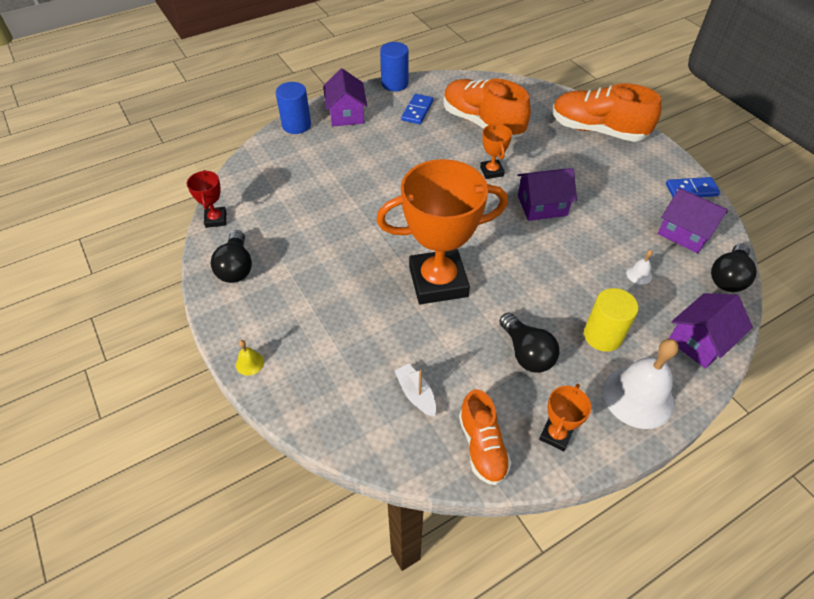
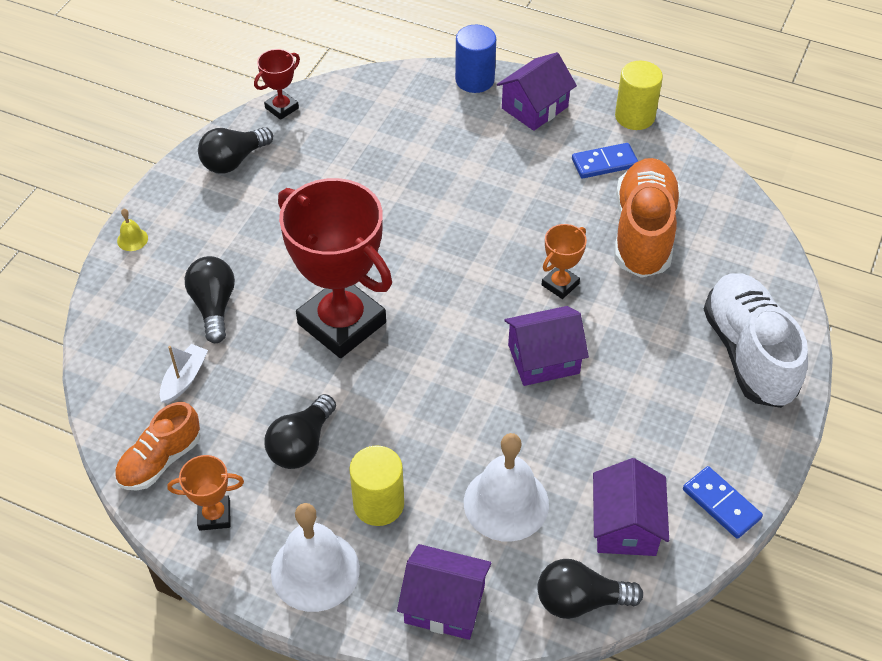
camera: 55 degrees right, 0 degrees up
(362, 344) = (214, 306): none -> black light bulb
(394, 84) = (635, 116): blue cylinder -> yellow cylinder
(438, 281) = (342, 323): orange trophy -> red trophy
(542, 205) = (543, 359): purple house -> purple house turned 60 degrees counterclockwise
(597, 130) = (748, 353): orange shoe -> white shoe
(639, 274) = (506, 503): white bell -> white bell, size x2.38

